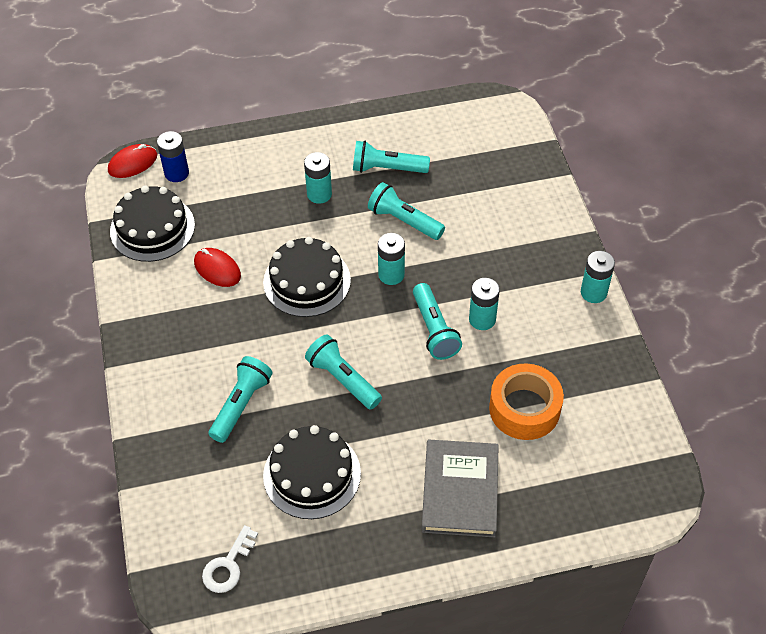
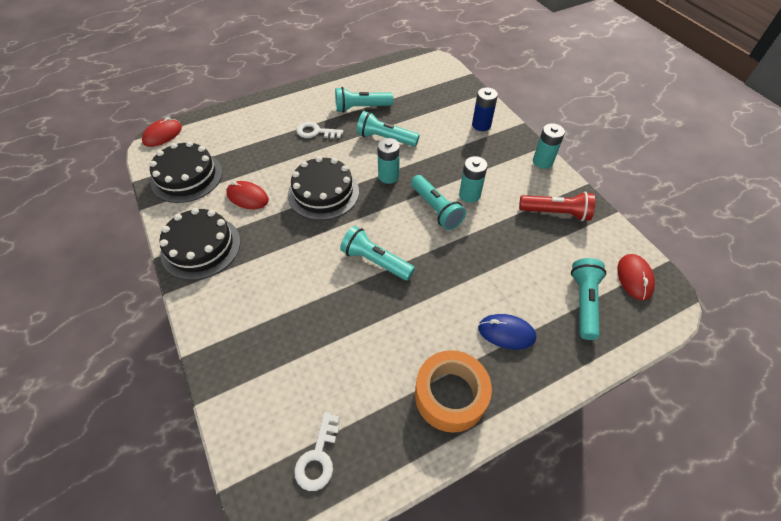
camera: 15 degrees left, 0 degrees up
(176, 173) = (200, 136): blue battery -> blue battery (481, 125)
(241, 405) = (294, 300): turquoise flashlight -> turquoise flashlight (584, 302)
(312, 474) = (373, 348): black cake -> black cake (201, 247)
(319, 194) = (316, 132): turquoise battery -> white key
(460, 491) = (506, 333): grey book -> blue mouse
(524, 408) = (529, 254): orange tape -> orange tape (450, 395)
(579, 365) = (556, 213): none -> red flashlight
(636, 463) = (634, 278): none -> red mouse

